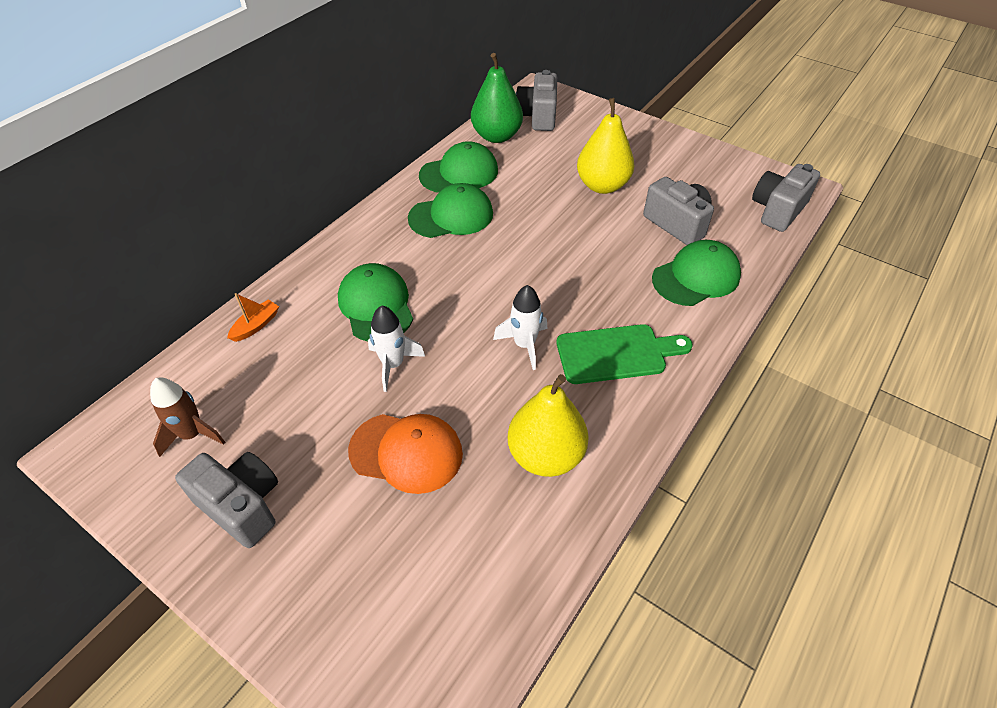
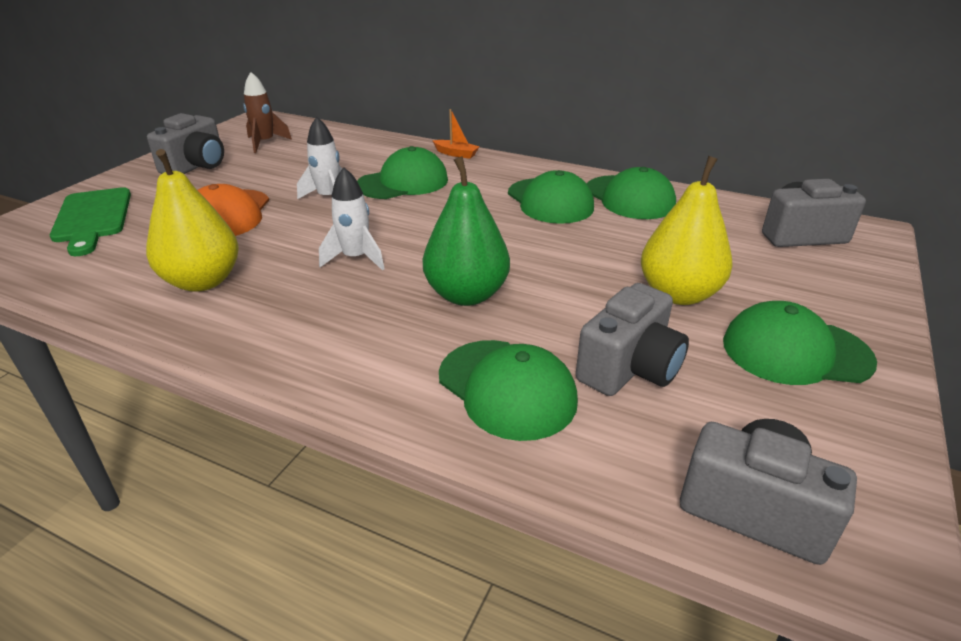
camera: 80 degrees right, 15 degrees down
(256, 326) = (372, 144): orange boat -> orange boat (456, 154)
(496, 136) = (724, 212): green pear -> green pear (466, 295)
(616, 354) = (343, 319): green cutting board -> green cutting board (92, 218)
(664, 161) = (795, 351): none -> green cap

